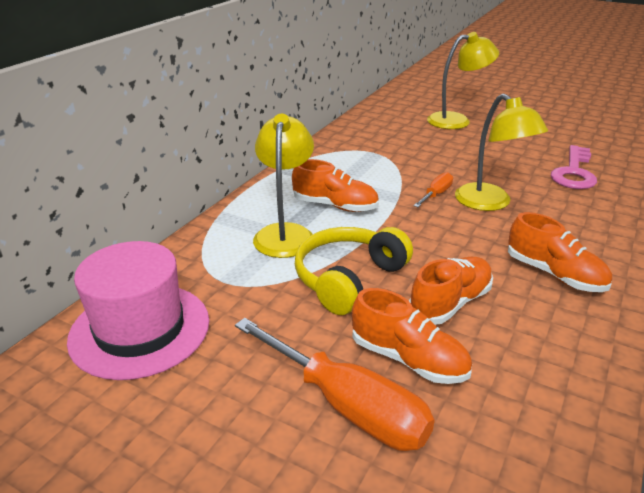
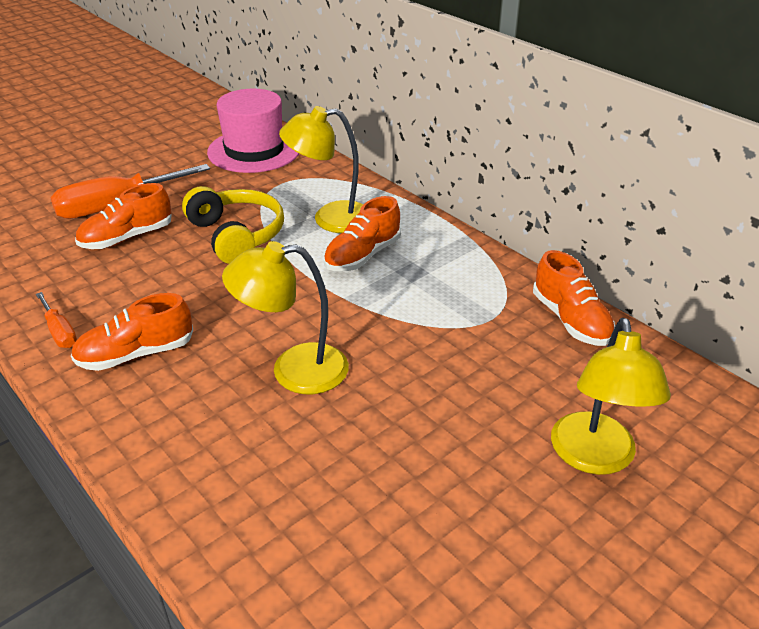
camera: 110 degrees right, 5 degrees up
(285, 233) = (330, 219): yellow lamp -> yellow lamp turned 150 degrees clockwise
(436, 194) = (343, 333): orange screwdriver -> orange screwdriver (59, 332)
(450, 303) = (161, 275): orange shoe -> orange shoe (570, 320)
(574, 173) = (320, 509): pink key -> none

